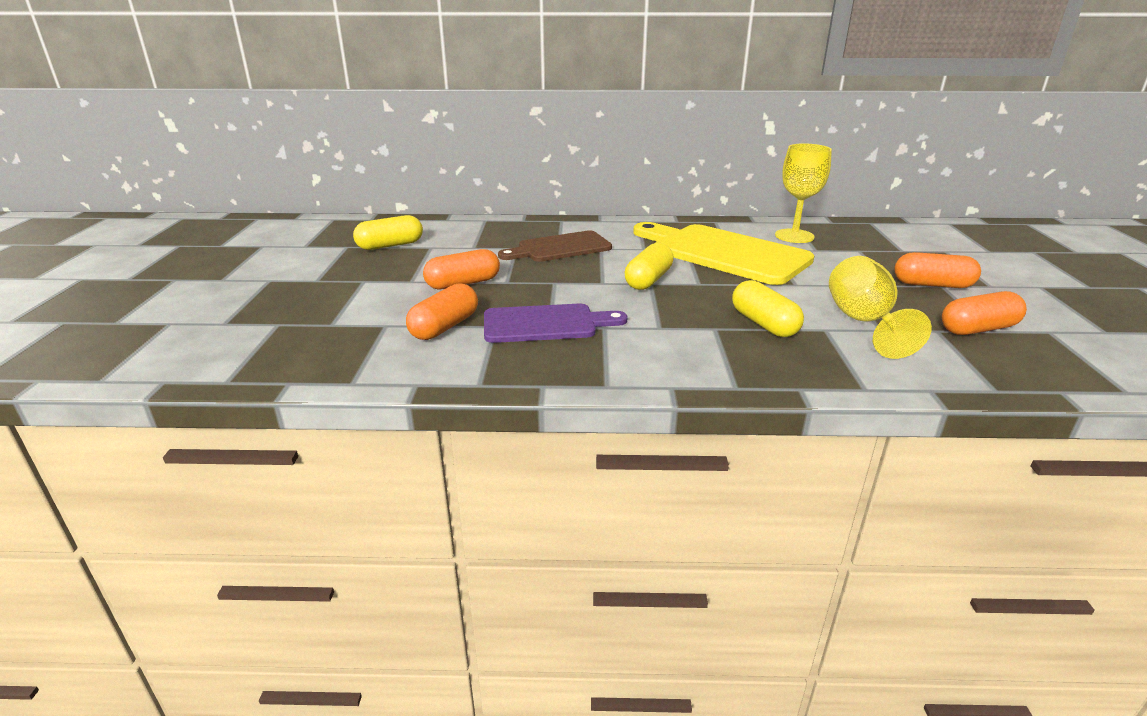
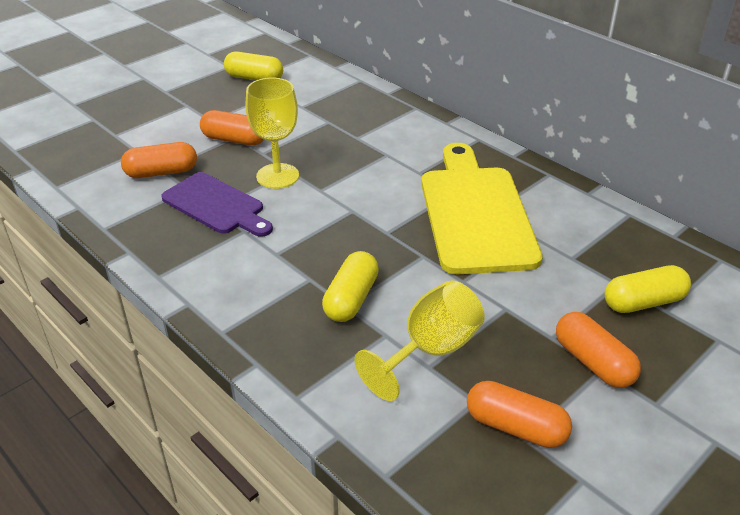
camera: 45 degrees right, 10 degrees up
(560, 248) = (357, 138): brown cutting board -> none
(648, 280) = (356, 207): yellow capsule -> yellow capsule (643, 302)
(794, 236) = (588, 231): yellow goblet -> yellow goblet (277, 176)

